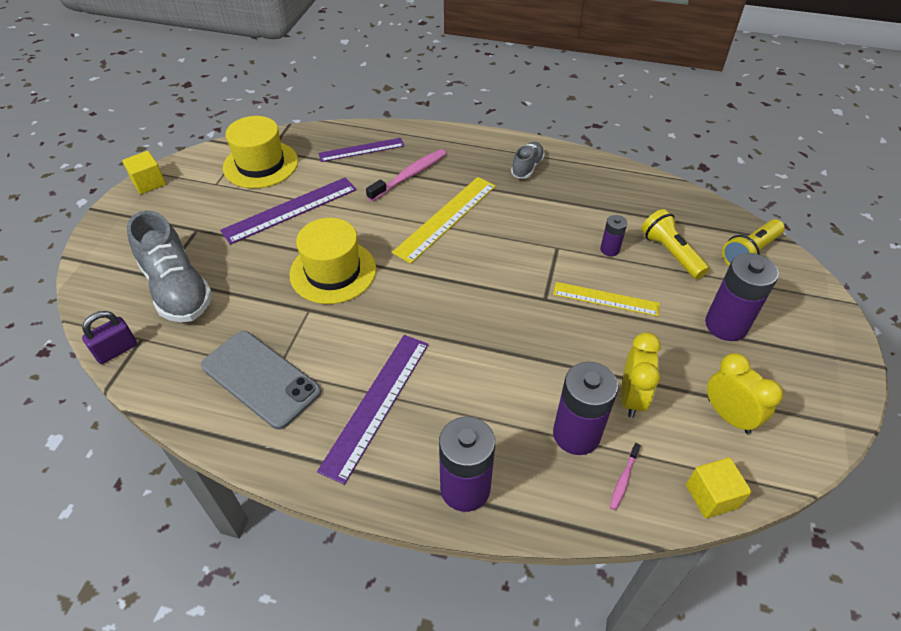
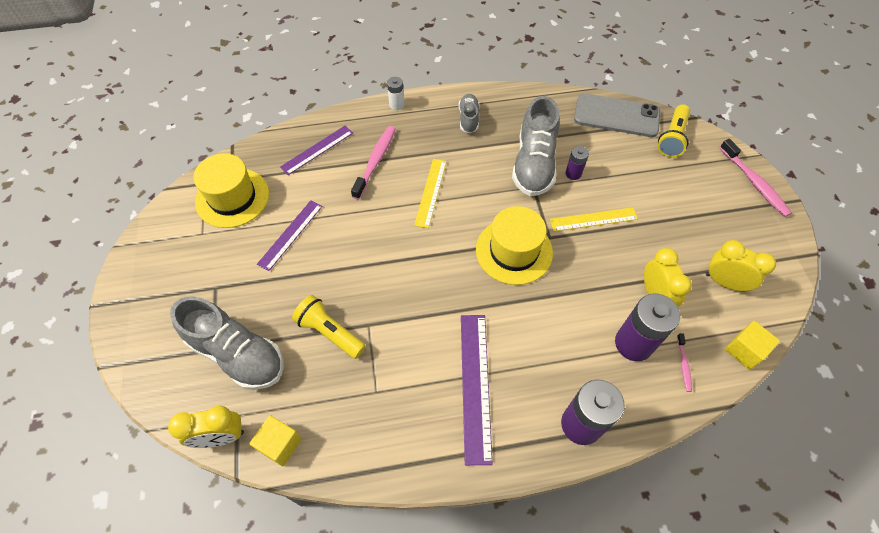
camera: 25 degrees left, 10 degrees up
(116, 350) = (221, 436): purple padlock -> yellow clock
(149, 183) = (134, 256): yellow cube -> yellow cube (280, 444)
(260, 379) = (368, 406): grey phone -> grey phone (616, 116)
(290, 210) = (290, 234): purple ruler -> purple ruler, size x0.67
(333, 271) = (366, 280): yellow hat -> yellow hat (514, 251)
(446, 218) = (430, 192): yellow ruler -> yellow ruler, size x0.67
(462, 135) = (396, 105): none -> white battery
(571, 227) = (534, 164): none -> grey shoe
(670, 253) = (618, 160): yellow flashlight -> yellow flashlight (330, 332)
(726, 325) = (686, 208): purple battery -> none
(830, 329) = (754, 183): none -> pink toothbrush

